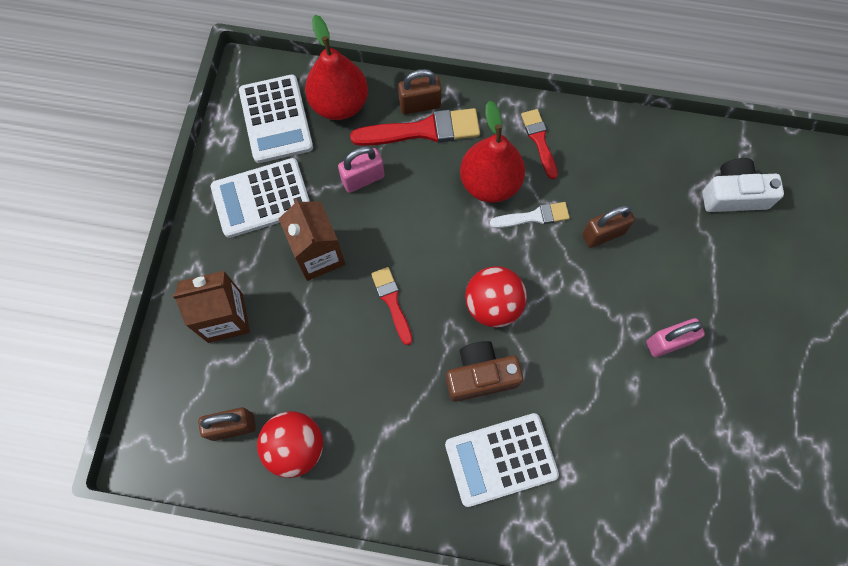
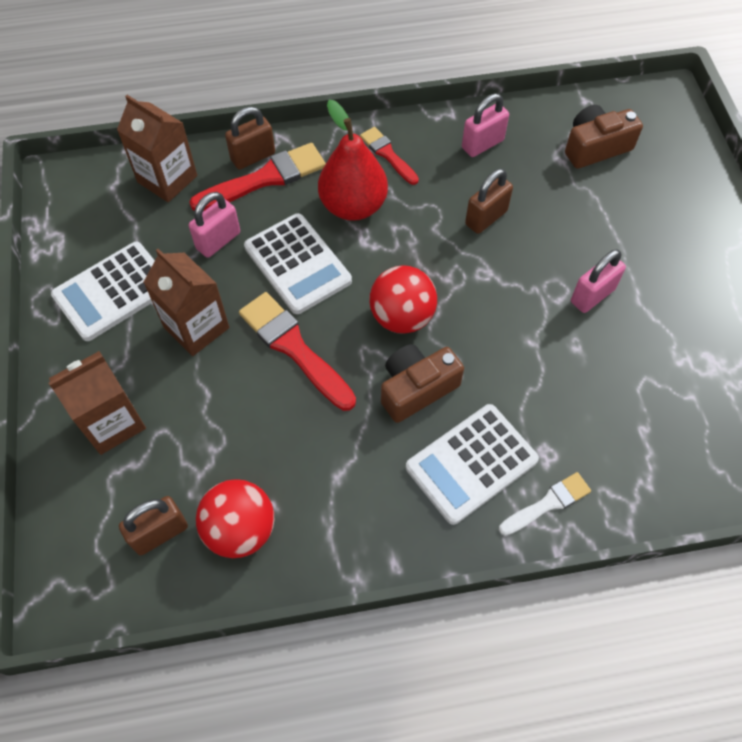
camera: 20 degrees left, 10 degrees down
(276, 119) = (103, 212): white calculator -> white calculator (297, 264)
(339, 104) = (167, 179): red pear -> brown carton
(392, 302) = (294, 348): red brush -> red brush, size x1.68
(533, 217) = (410, 223): white brush -> white brush (548, 503)
(629, 158) = (482, 144): none -> pink padlock
(733, 194) = (595, 147): white camera -> brown camera

